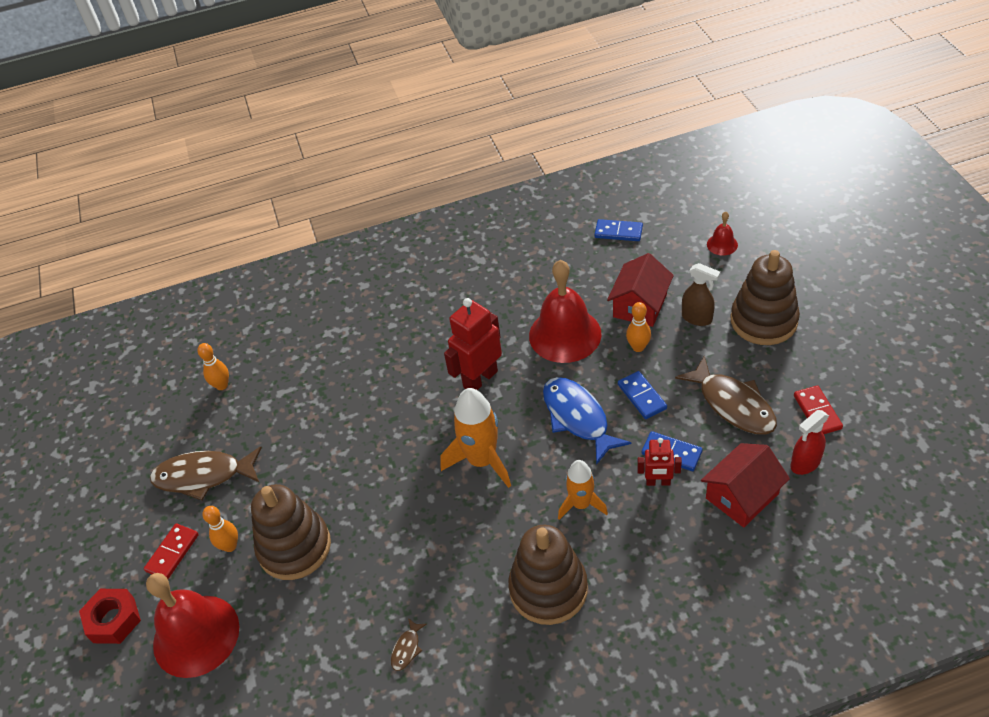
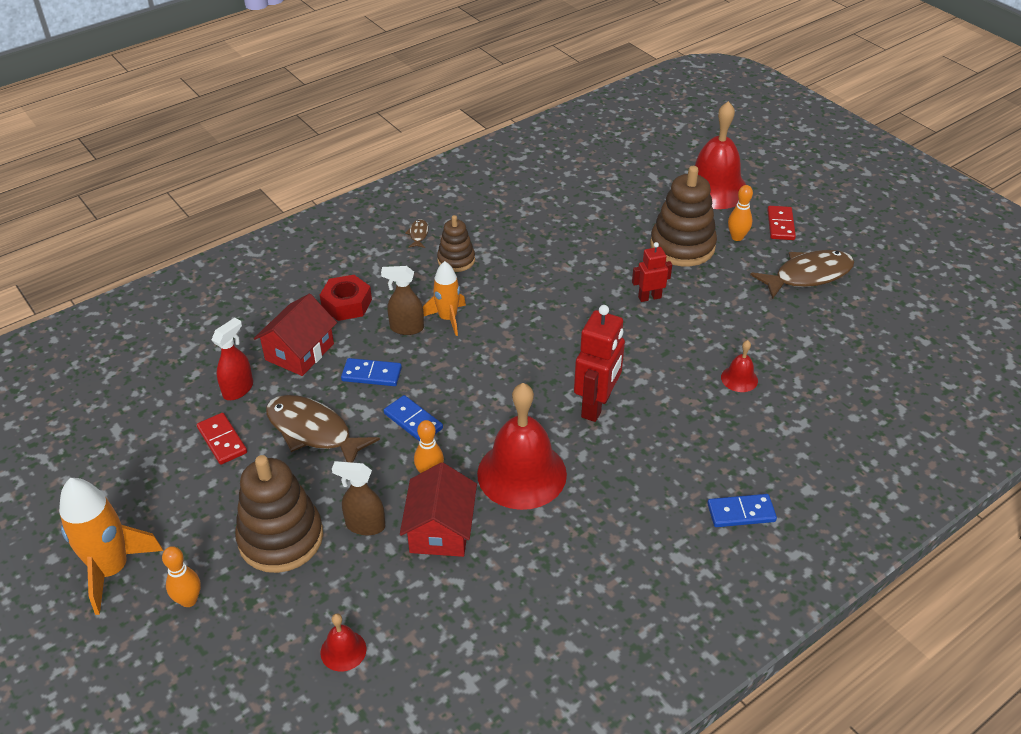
camera: 155 degrees right, 5 degrees down
(114, 620) = (784, 184): red nut -> red nut (346, 304)
(222, 385) = (868, 348): orange bowling pin -> orange bowling pin (189, 600)
(348, 379) = (739, 379): none -> red bell
(407, 649) = (550, 210): brown fish -> brown fish (418, 234)
(482, 461) = (555, 334): orange rocket -> orange rocket (112, 570)
(548, 589) = (456, 260): brown stacking toy -> brown stacking toy, size x0.57
(578, 418) = (475, 388): blue fish -> none
(618, 232) = (500, 643): blue domino -> blue domino (741, 513)
(627, 501) = (406, 328): none -> brown spray bottle
(658, 482) = (380, 348): red robot -> red robot (649, 297)

